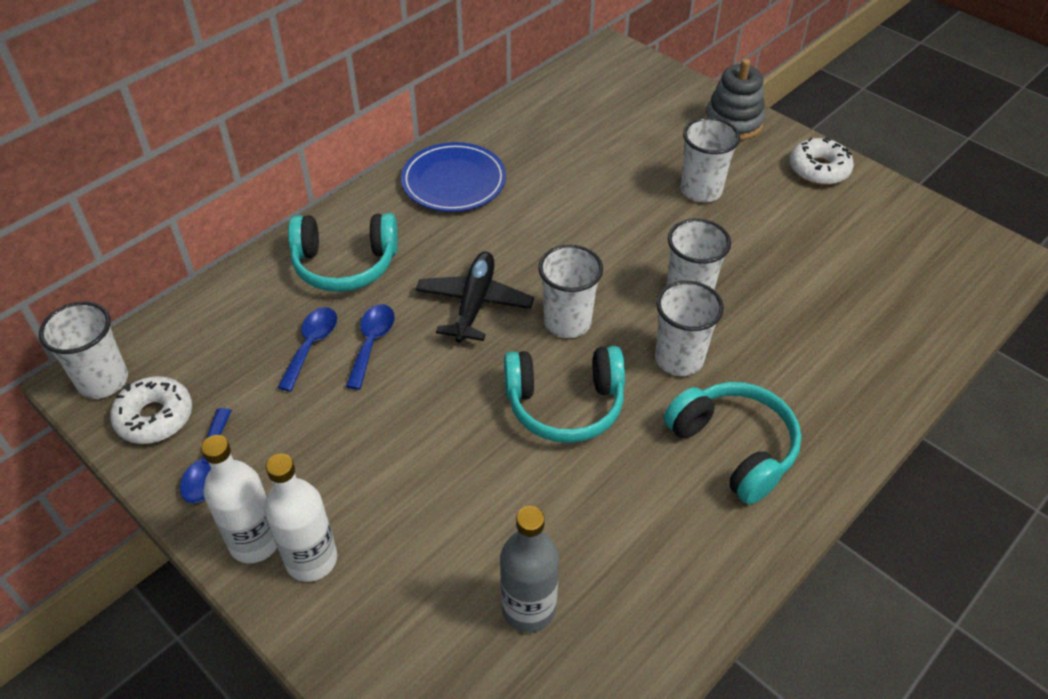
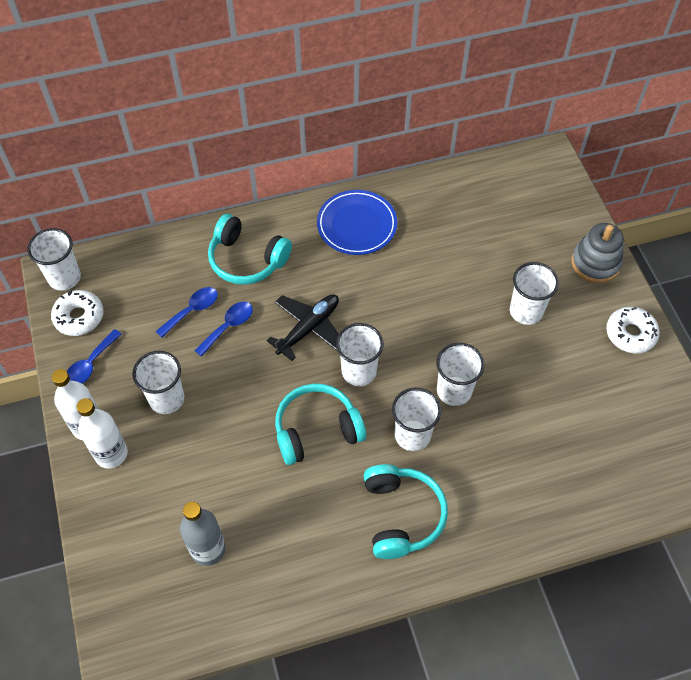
camera: 30 degrees right, 10 degrees up
(346, 458) = (166, 399): none -> white cup
(565, 404) = (317, 430): turquoise headphones -> turquoise headphones turned 135 degrees clockwise

